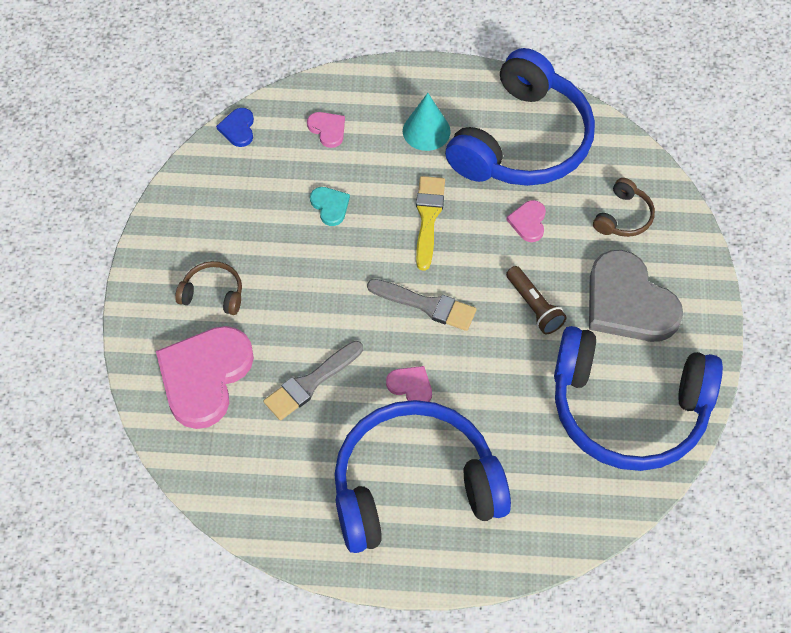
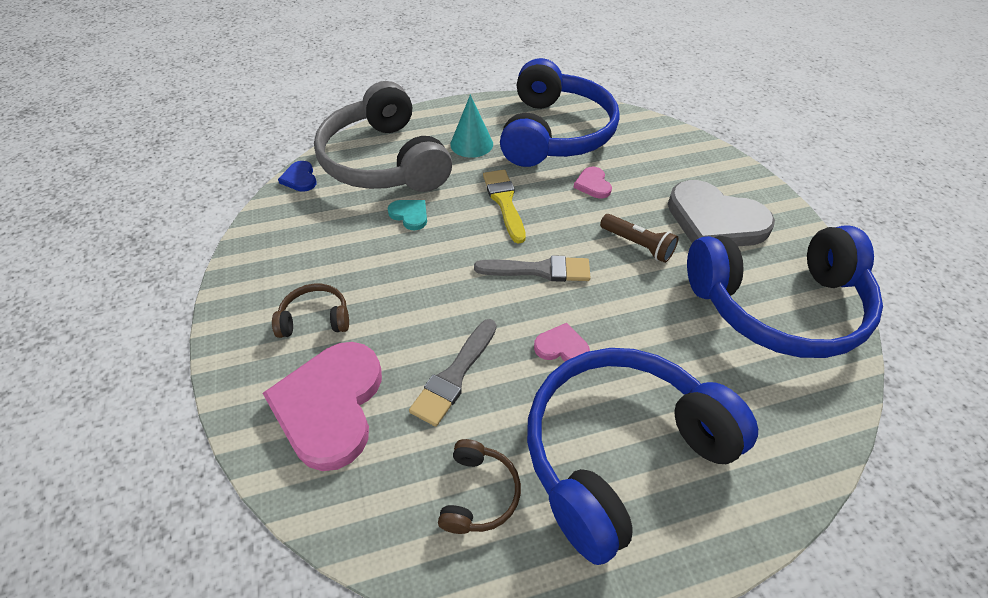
camera: 20 degrees left, 10 degrees down
(327, 129) = (384, 161): pink heart -> grey headphones
(623, 217) = (667, 163): brown headphones -> brown headphones (479, 493)

